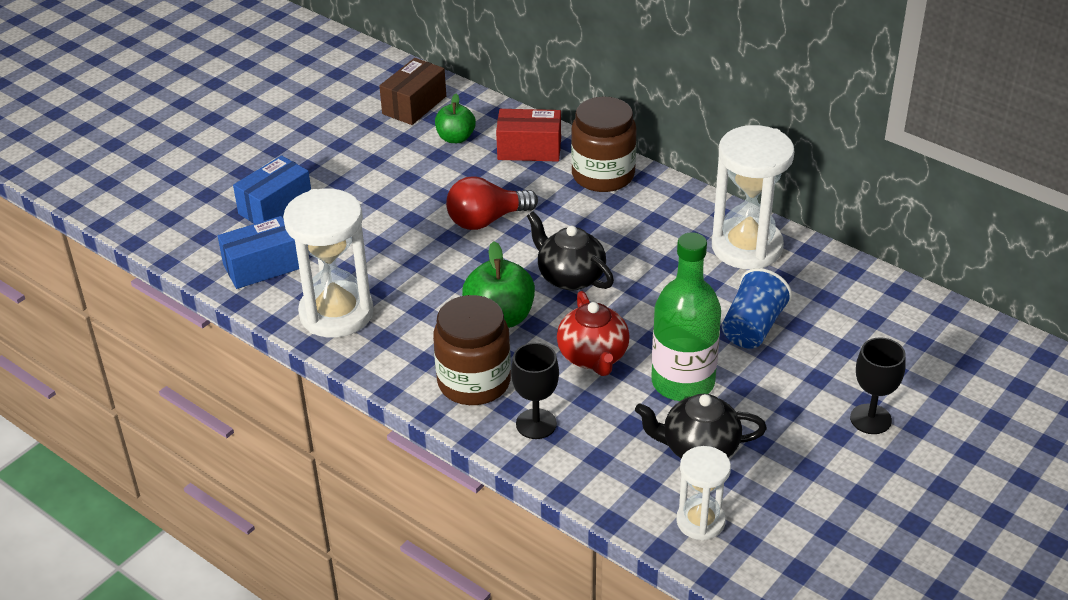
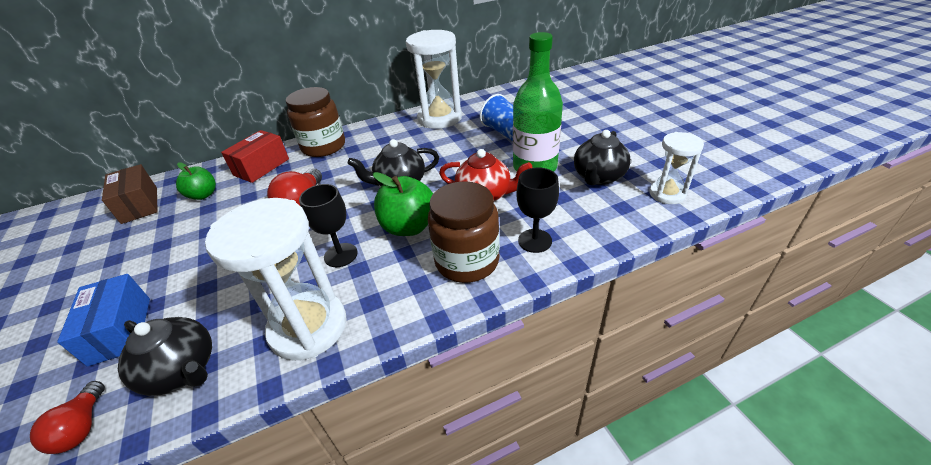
camera: 60 degrees left, 0 degrees up
(197, 248) = (82, 427): none -> red light bulb
(261, 267) = (182, 370): blue box -> black teapot
(870, 419) = (603, 118): black goblet -> black goblet (340, 255)

